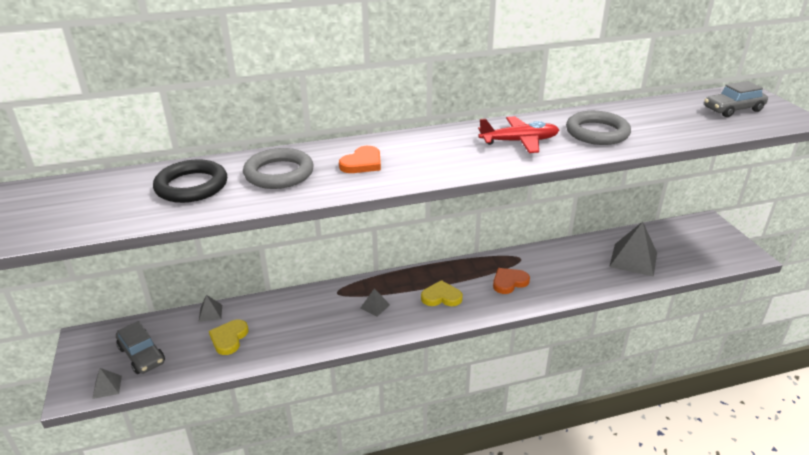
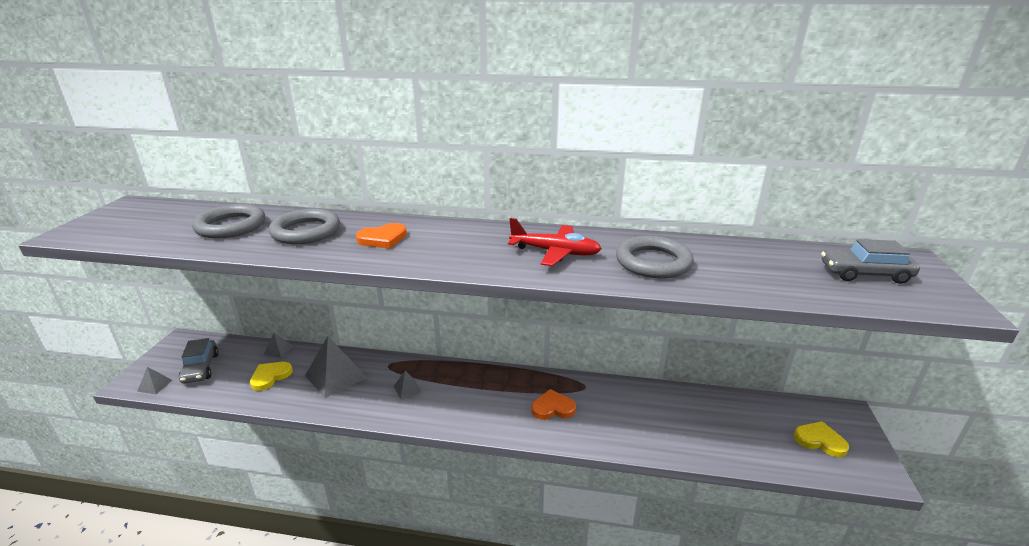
camera: 25 degrees right, 5 degrees down
(191, 186) = (231, 226): black ring -> grey ring
(441, 297) = (474, 400): yellow heart -> yellow heart (820, 440)
(633, 259) = (714, 428): grey pyramid -> grey pyramid (336, 376)

